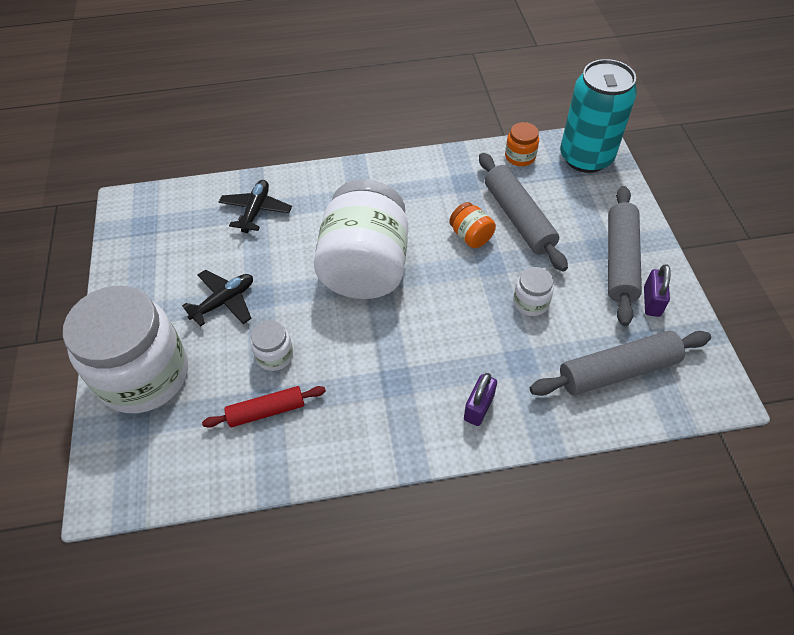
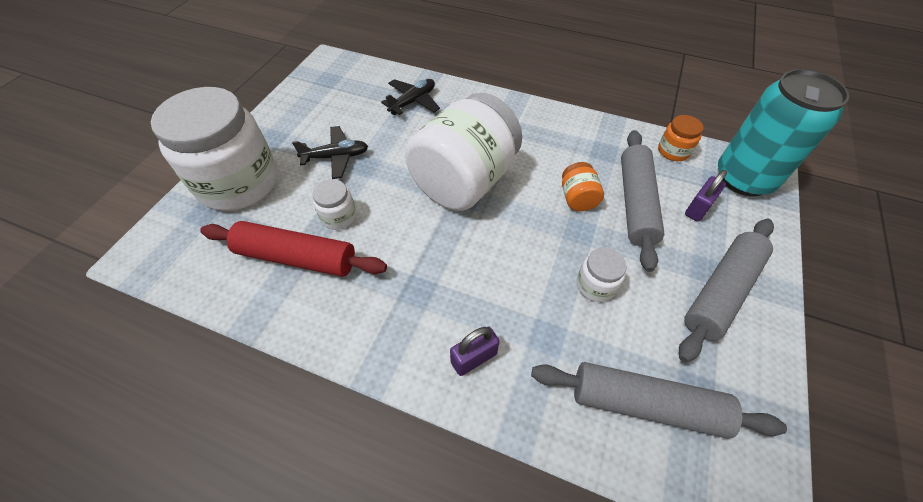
camera: 30 degrees right, 0 degrees up
(266, 411) = (297, 257): red rolling pin -> red rolling pin, size x1.62
(651, 302) = (733, 352): purple padlock -> purple padlock (698, 208)

